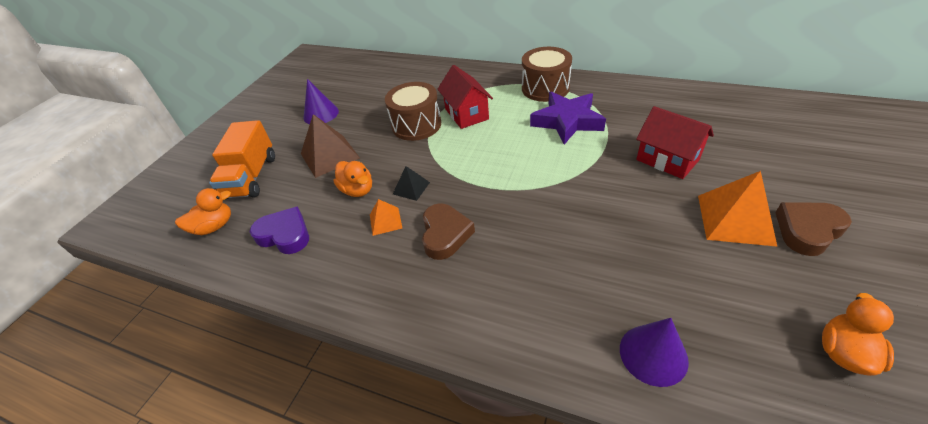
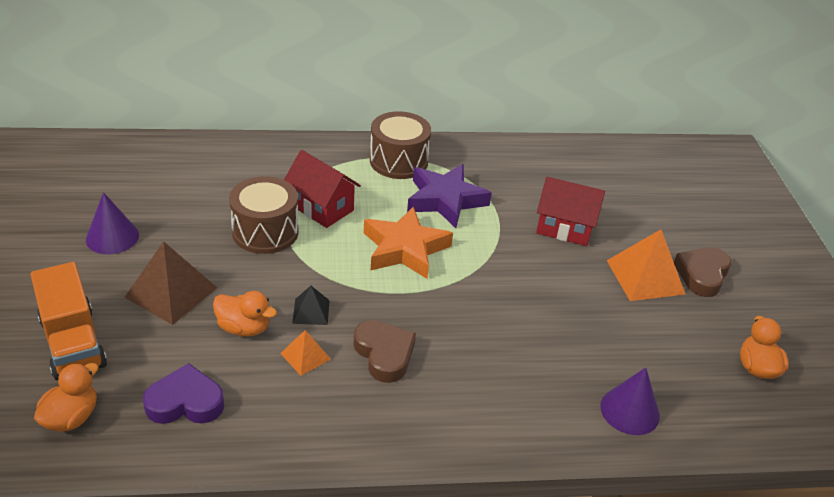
camera: 35 degrees left, 5 degrees down
(511, 154) = (404, 249): none -> orange star

